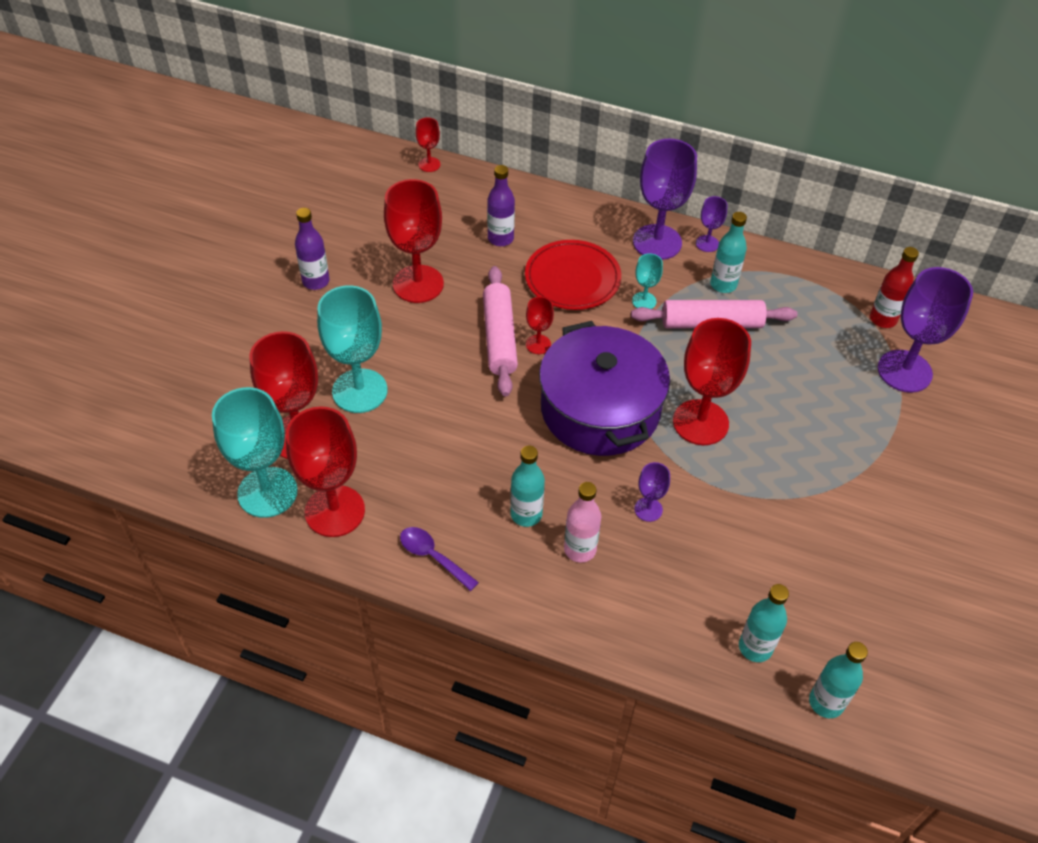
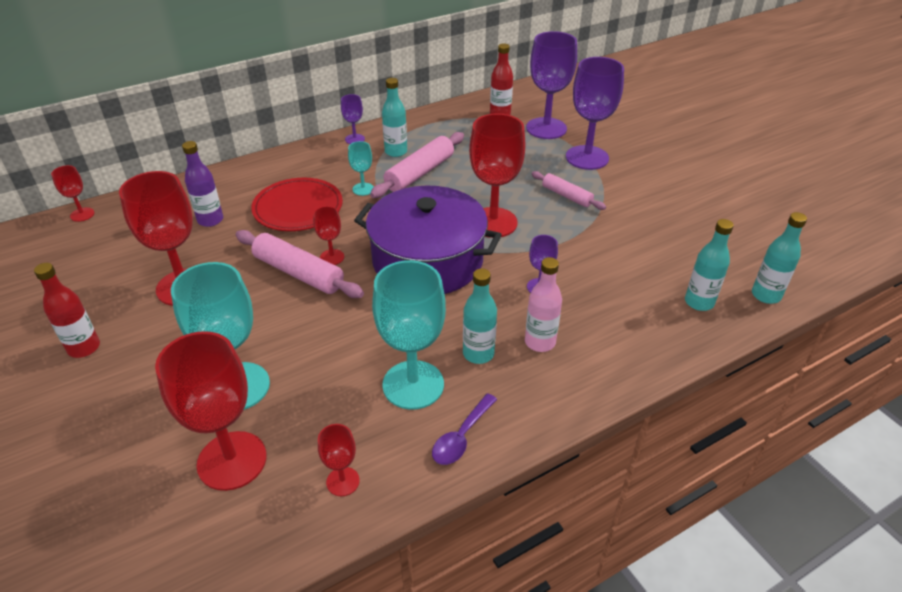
camera: 50 degrees left, 10 degrees down
(267, 492) = (263, 525): turquoise goblet -> turquoise goblet (413, 385)
(316, 281) = (84, 348): purple bottle -> red bottle
(335, 511) = (343, 481): red goblet -> red goblet, size x0.48
(433, 556) = (461, 437): purple spoon -> purple spoon turned 45 degrees counterclockwise
(657, 242) = (323, 156): purple goblet -> purple goblet (587, 157)
(805, 455) = (567, 196): none -> pink rolling pin

